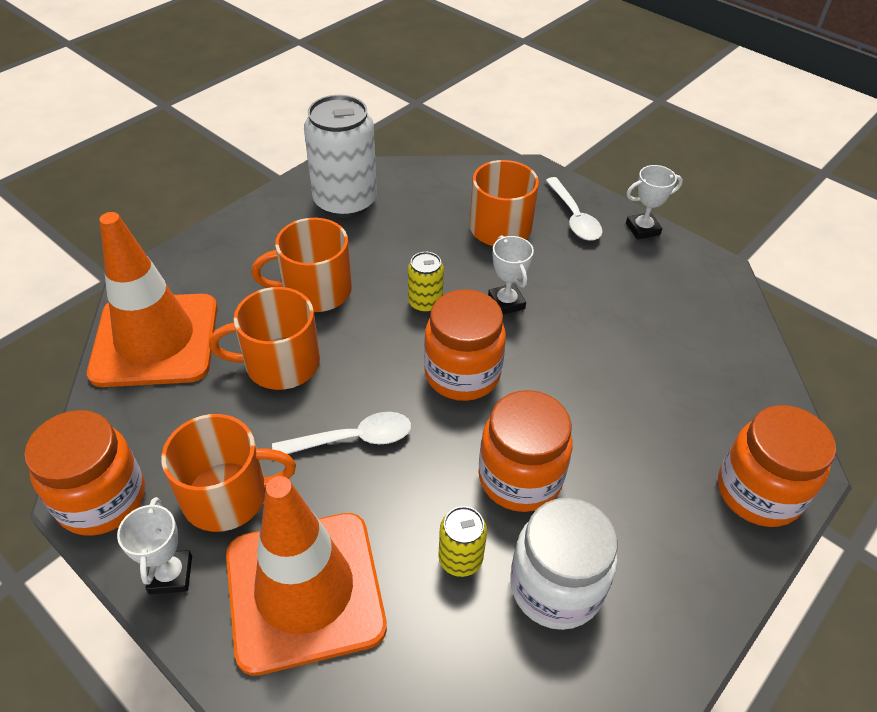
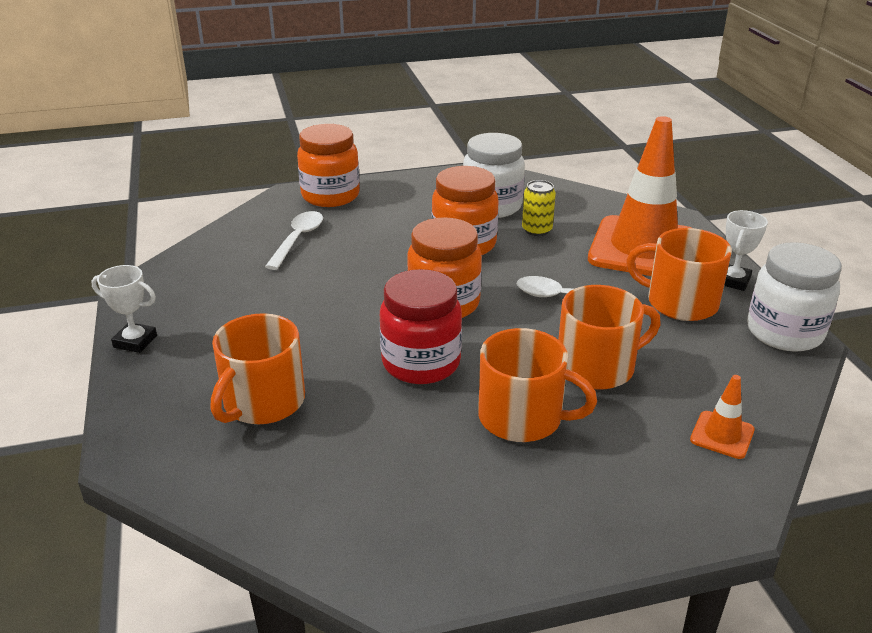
camera: 145 degrees left, 15 degrees down
(102, 499) = (784, 332): orange jar -> white jar
(155, 340) = (722, 435): orange traffic cone -> orange traffic cone, size x0.40
(280, 363) = (597, 367): orange mug -> orange mug turned 45 degrees counterclockwise
(345, 201) = (403, 517): white can -> none
(425, 302) = (421, 363): yellow can -> red jar
(506, 302) = (348, 335): white trophy -> none
(574, 217) = (176, 379): white spoon -> white spoon (298, 239)

